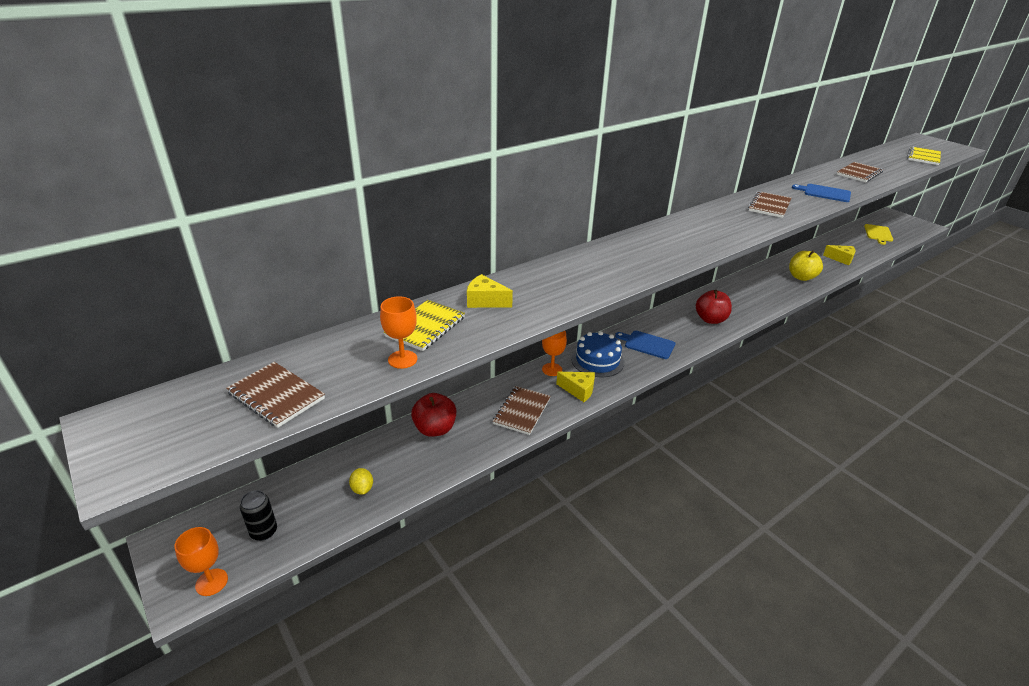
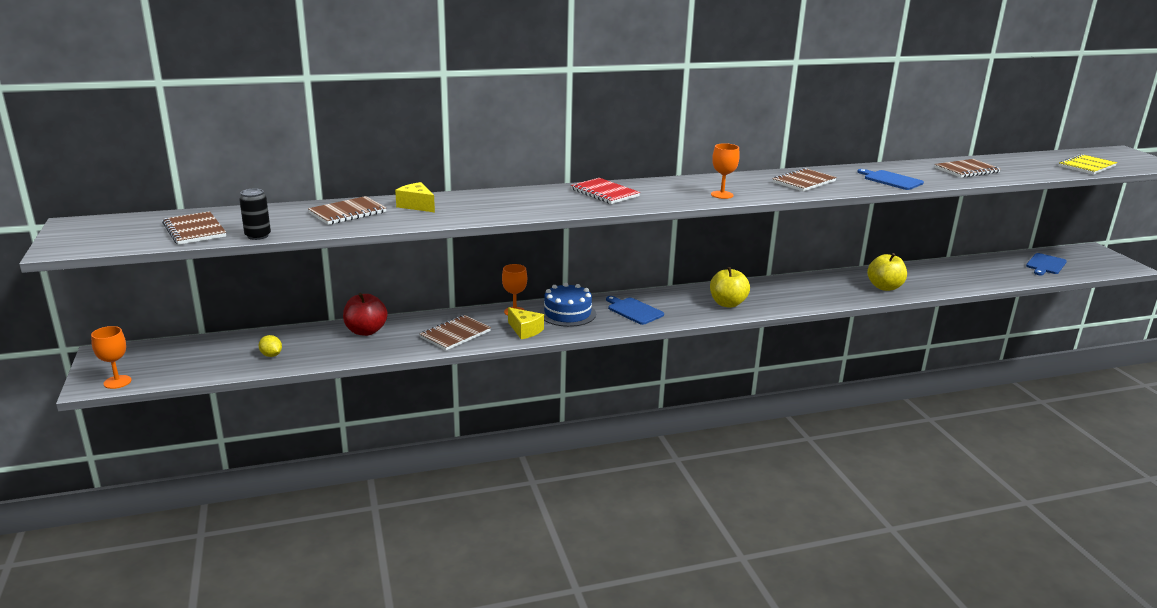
camera: 20 degrees right, 10 degrees down
(264, 531) = (176, 363): black can -> black can (258, 236)
(362, 489) = (271, 355): yellow lemon -> yellow lemon turned 45 degrees counterclockwise
(402, 359) = (307, 227): orange goblet -> orange goblet (722, 195)
(425, 327) = (347, 213): yellow notebook -> brown notebook
(635, 249) = (605, 193): none -> red notebook
(710, 319) = (727, 304): red apple -> yellow apple
(841, 259) = (959, 279): yellow cheese -> none
(878, 234) = (1045, 265): yellow cutting board -> blue cutting board

